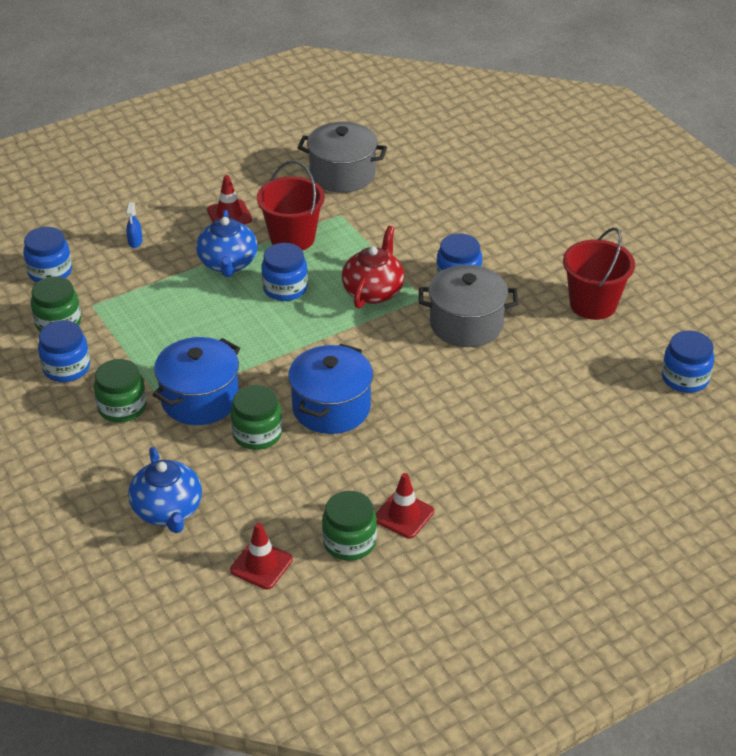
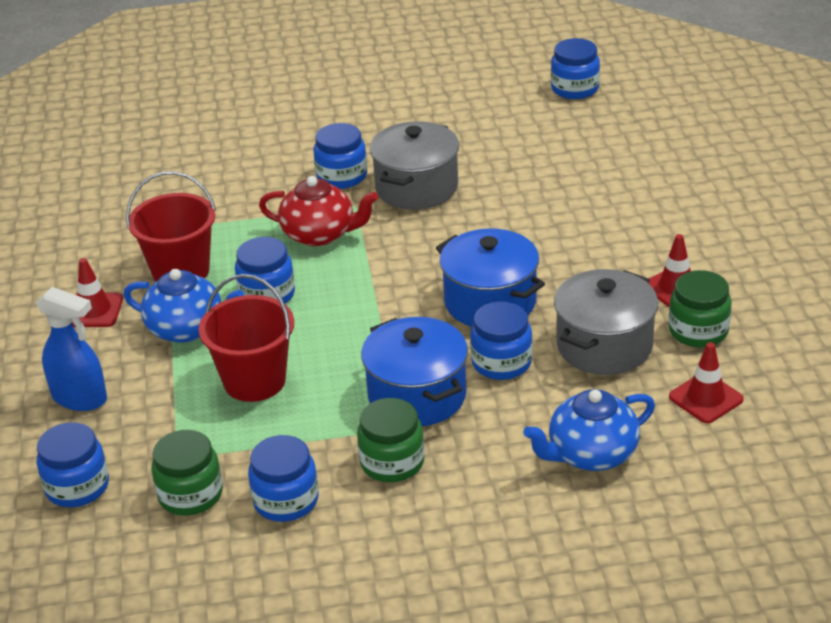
camera: 65 degrees left, 5 degrees down
(135, 242) = (80, 398): blue spray bottle -> blue spray bottle, size x2.01
(168, 511) = (591, 454): blue teapot -> blue teapot turned 150 degrees clockwise
(257, 434) = (501, 363): green jar -> blue jar
(342, 174) = (95, 212): grey pot -> grey pot (604, 345)
(373, 291) = (320, 234): red teapot -> red teapot turned 150 degrees clockwise
(593, 304) = (439, 109): red bucket -> red bucket (254, 381)

